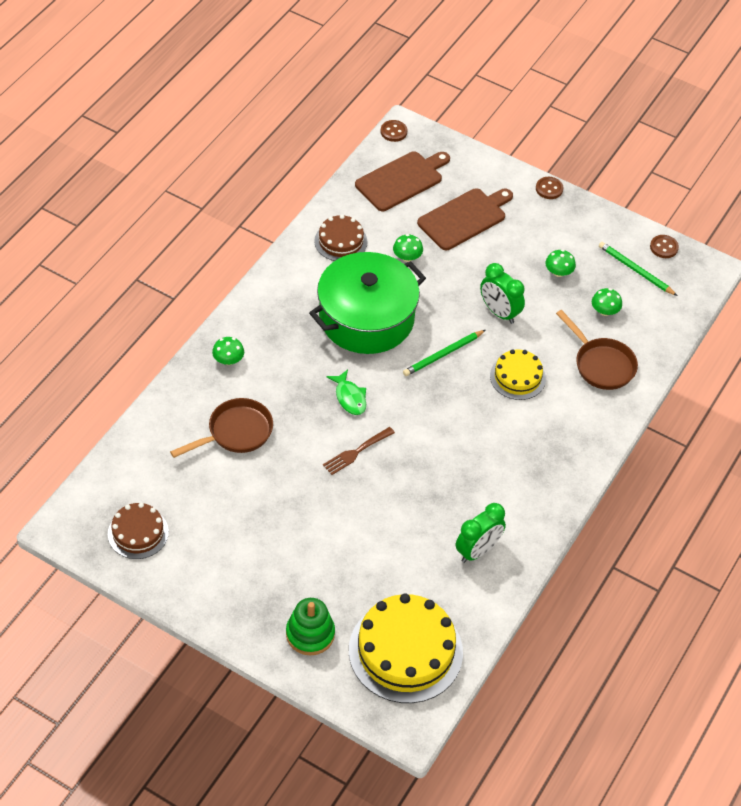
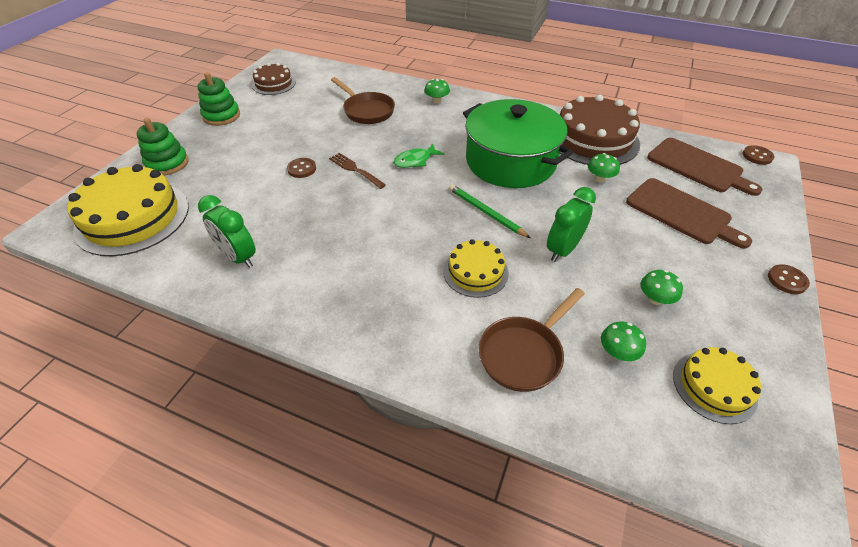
camera: 85 degrees right, 5 degrees down
(212, 588) = (221, 116): none -> green stacking toy
(340, 241) = (593, 139): brown cake -> brown cake, size x1.82
(635, 270) = (714, 386): green pencil -> yellow cake
(664, 247) = (786, 424): brown button -> brown button (302, 169)

